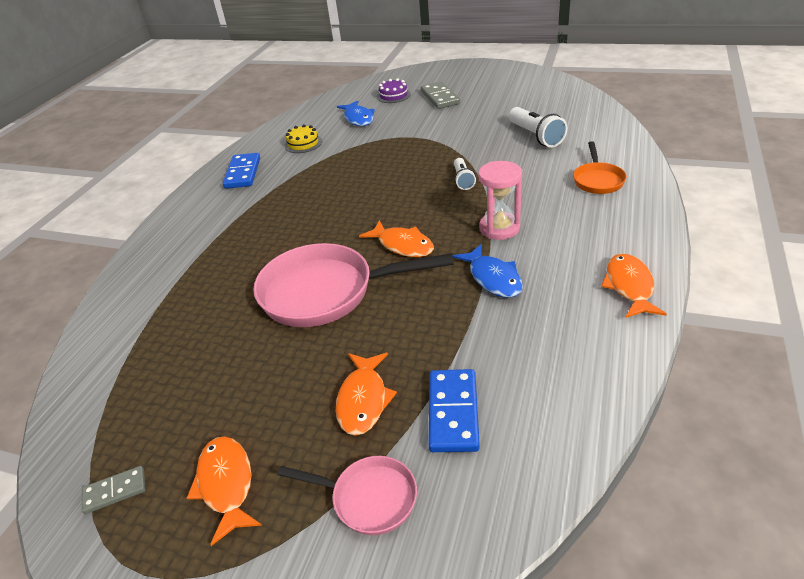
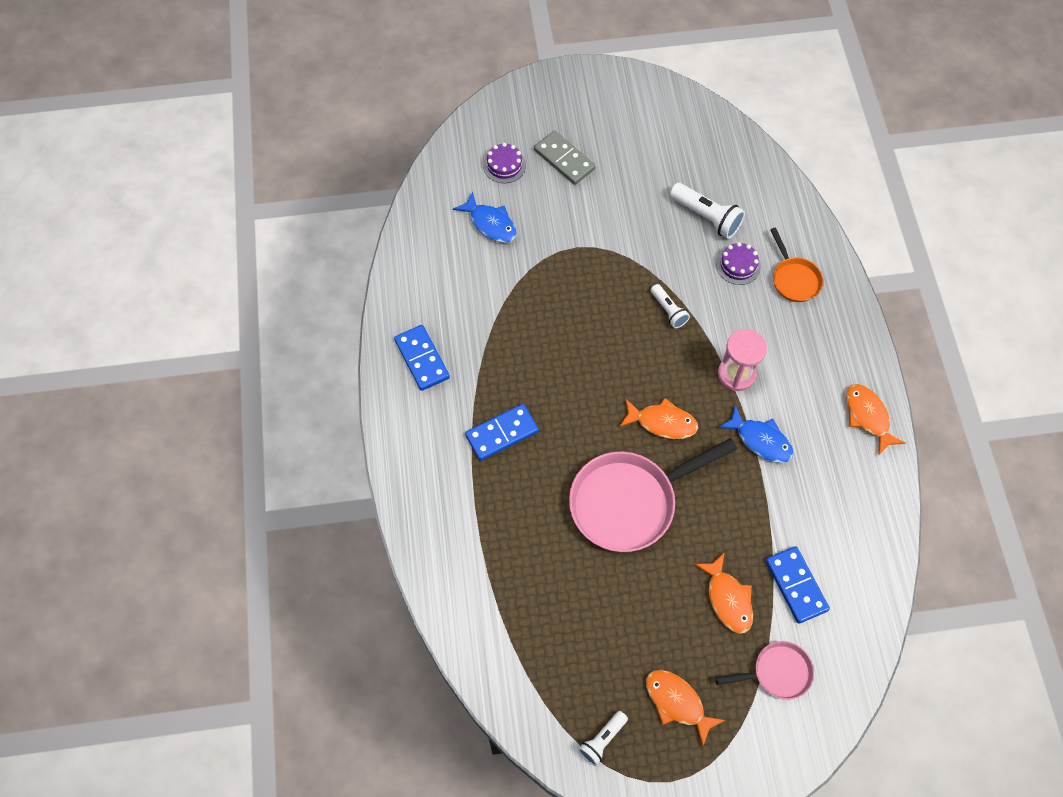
camera: 30 degrees left, 25 degrees up
(115, 491) = (602, 740): grey domino -> white flashlight
(259, 223) = (502, 433): none -> blue domino
(303, 143) = (455, 288): yellow cake -> none
(547, 165) = (738, 265): none -> purple cake

